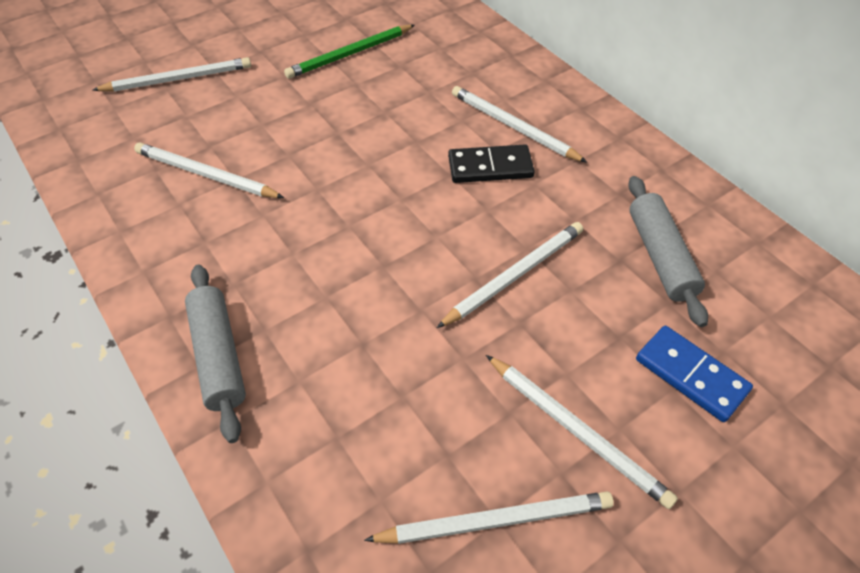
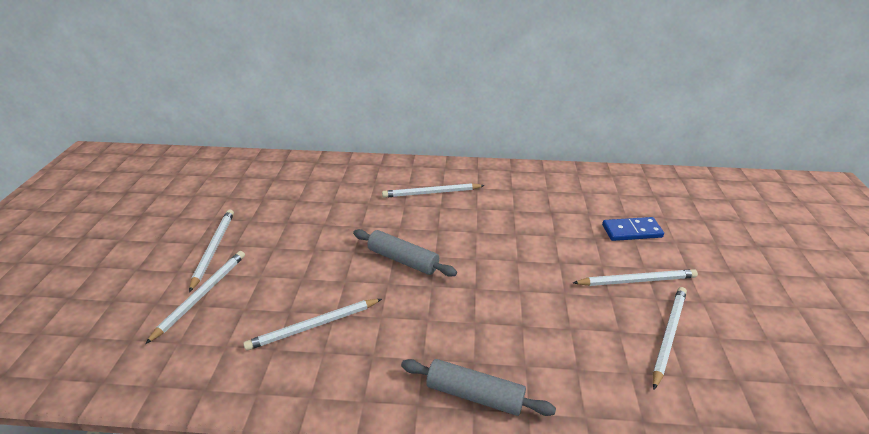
camera: 50 degrees left, 15 degrees down
(350, 54) = (296, 213): green pencil -> none
(490, 167) = (449, 215): black domino -> none
(514, 275) = (529, 247): white pencil -> white pencil (213, 249)
(660, 256) = (560, 201): grey rolling pin -> grey rolling pin (403, 260)

